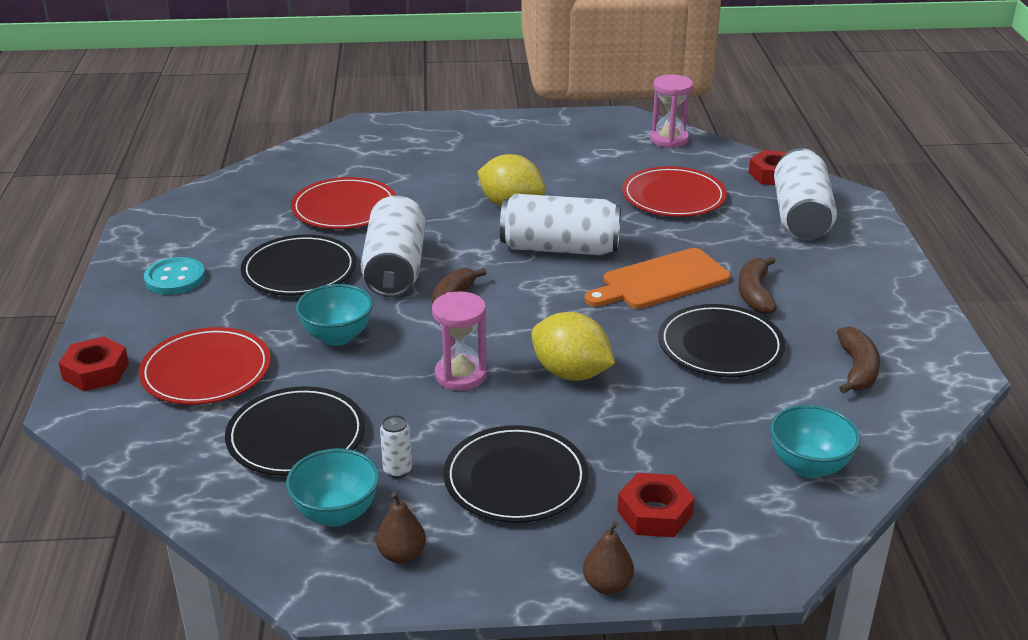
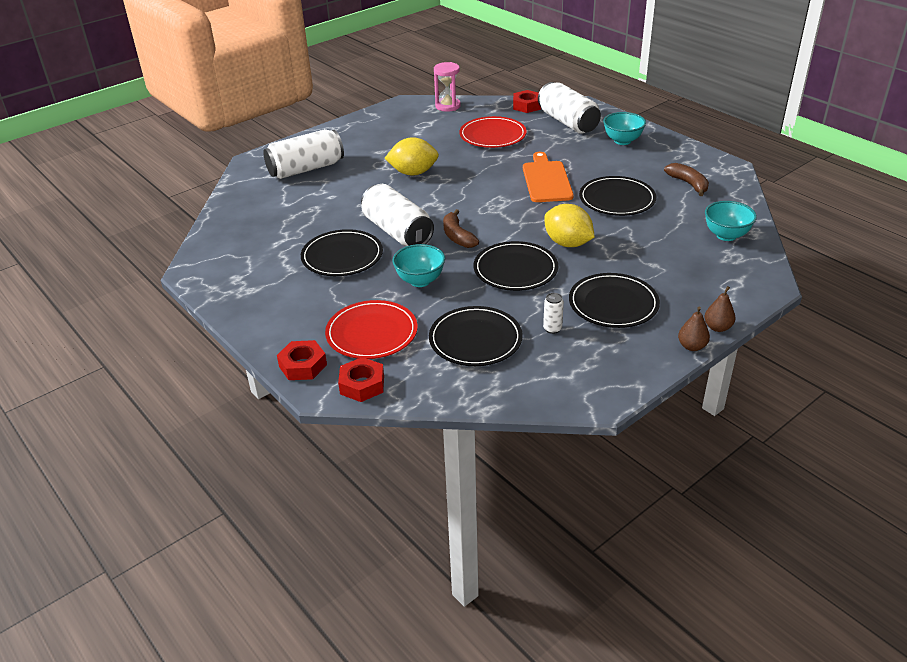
camera: 35 degrees left, 5 degrees up
(175, 278) = (269, 294): turquoise button -> none
(336, 513) = (553, 364): turquoise bowl -> turquoise bowl (622, 141)
(344, 208) = (316, 212): red plate -> none
(402, 555) = (612, 364): brown pear -> brown pear (692, 346)
(460, 375) = (515, 269): pink hourglass -> black plate
(560, 248) = (472, 184): white can -> white can (306, 169)
(571, 373) = (567, 243): yellow lemon -> yellow lemon turned 45 degrees clockwise
(654, 513) = (693, 287): red nut -> red nut (362, 385)
(661, 281) = (546, 180): orange cutting board -> orange cutting board turned 150 degrees clockwise
(755, 294) = (598, 168): brown banana -> none

